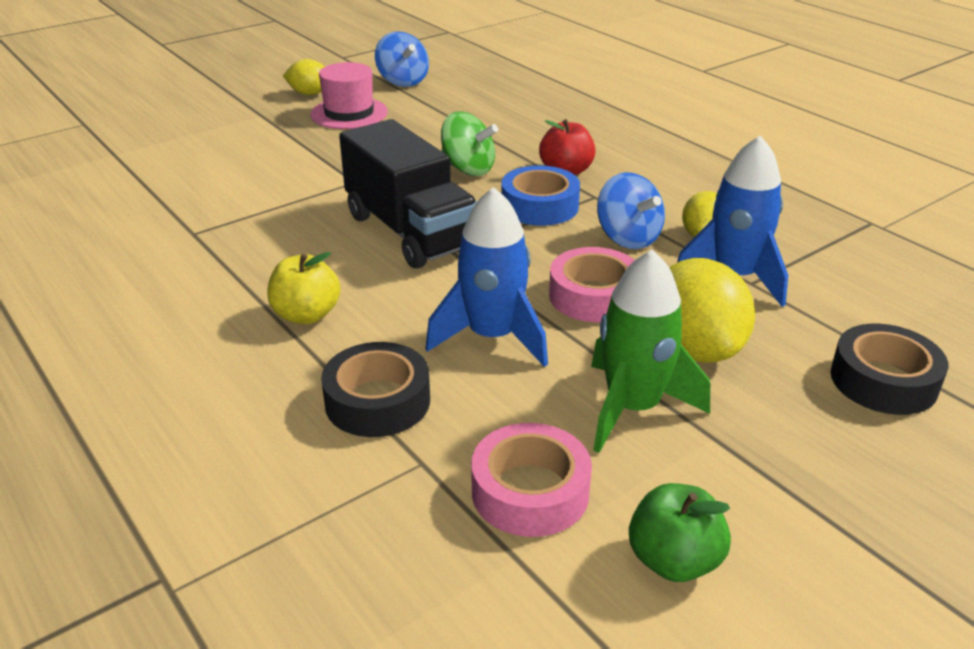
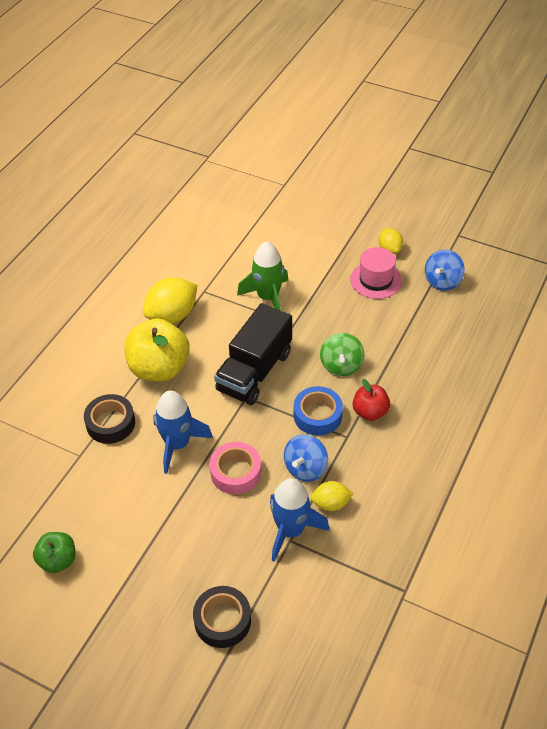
camera: 65 degrees right, 15 degrees up
(306, 315) = (159, 368): yellow apple -> yellow apple, size x1.80
(530, 491) = (77, 498): pink tape -> none
(633, 408) = (149, 518): green rocket -> green rocket (268, 297)
(695, 349) = (209, 530): yellow lemon -> yellow lemon (172, 315)

